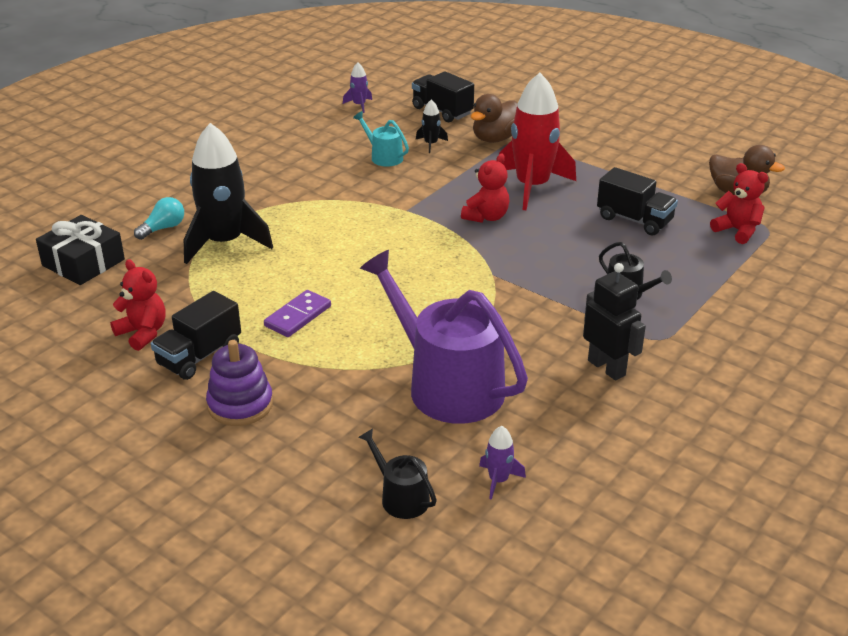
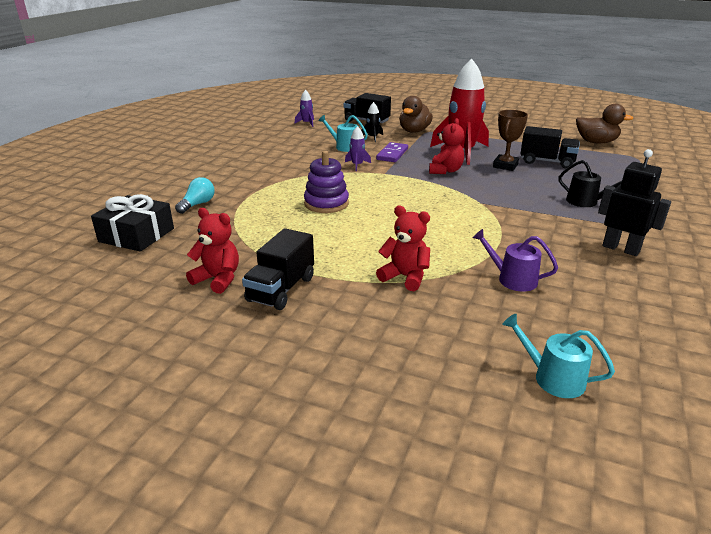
camera: 15 degrees left, 5 degrees down
(224, 242) = (255, 207): black rocket -> none
(240, 405) = (344, 323): purple stacking toy -> purple stacking toy (326, 203)
(298, 316) = (349, 248): purple domino -> purple domino (392, 154)
(401, 497) = (553, 378): black watering can -> turquoise watering can
(447, 385) = (512, 279): purple watering can -> purple watering can, size x0.45
(498, 480) = (623, 346): purple rocket -> purple rocket (357, 165)
(572, 219) = (505, 165): none -> brown trophy
(737, 230) = (618, 160): red teddy bear -> red teddy bear (405, 277)

